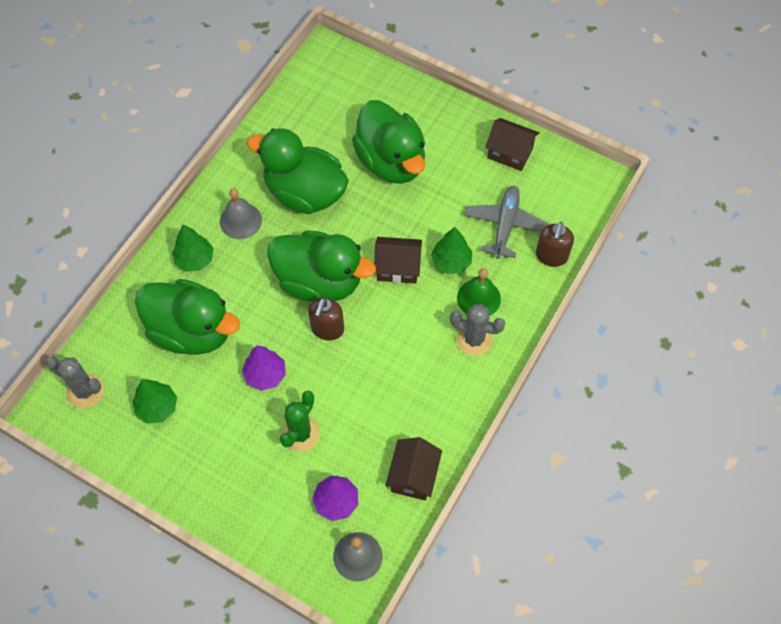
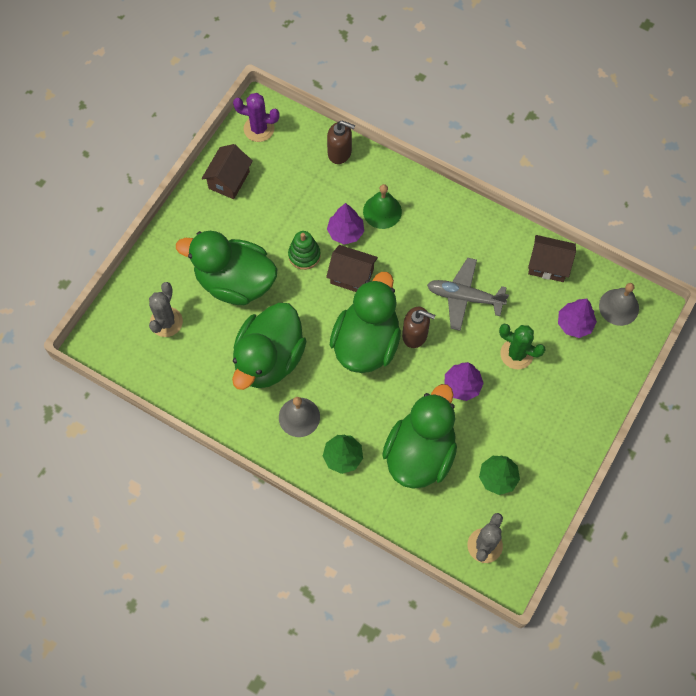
camera: 90 degrees left, 5 degrees up
(391, 162) = (235, 282): green duck -> green duck turned 135 degrees counterclockwise
(397, 268) = (352, 276): brown house -> brown house turned 75 degrees counterclockwise
(422, 223) = (304, 255): none -> green stacking toy
(451, 262) = (345, 232): green tree -> purple tree
(474, 339) = (422, 216): grey cactus -> grey cactus (166, 322)
(505, 225) = (307, 187): grey plane -> grey plane (464, 297)
(575, 178) = (259, 129): none -> purple cactus

